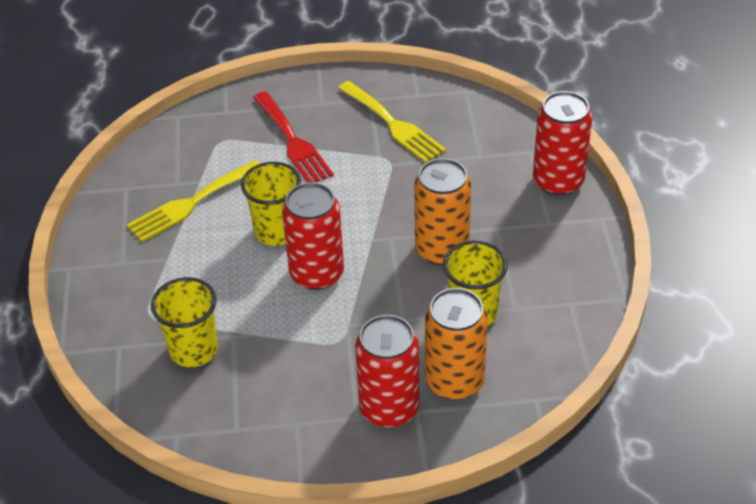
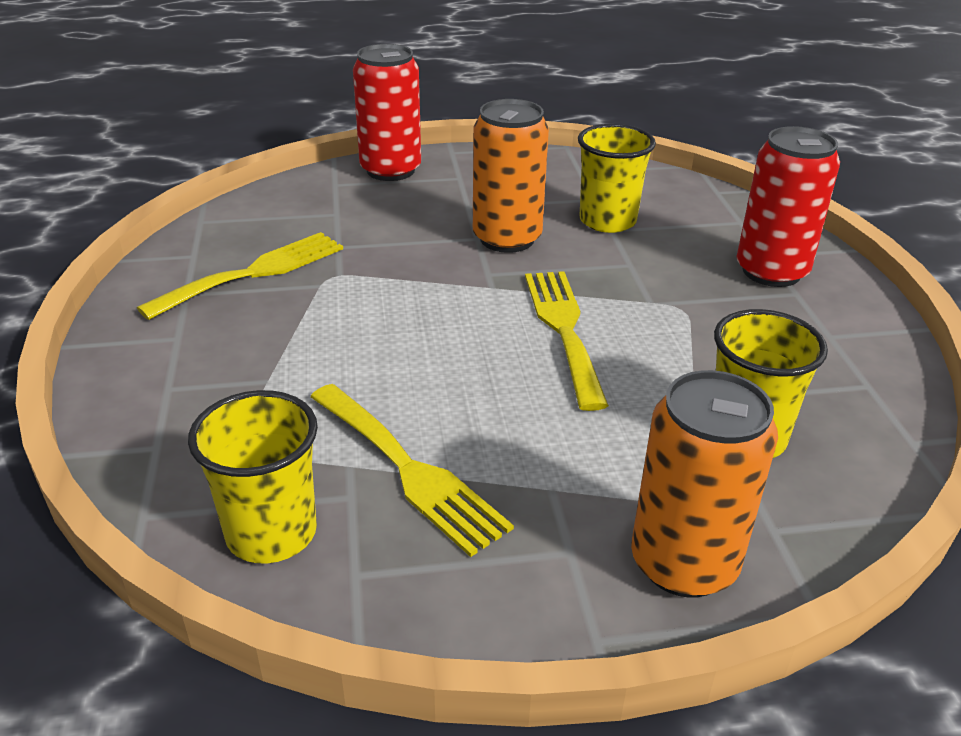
camera: 95 degrees left, 10 degrees down
(277, 231) = (478, 369): yellow cup -> yellow cup (271, 532)
(293, 142) = (267, 362): red fork -> none
(317, 274) = (563, 329): red can -> yellow fork
(454, 381) = (713, 232): orange can -> orange can (683, 563)

